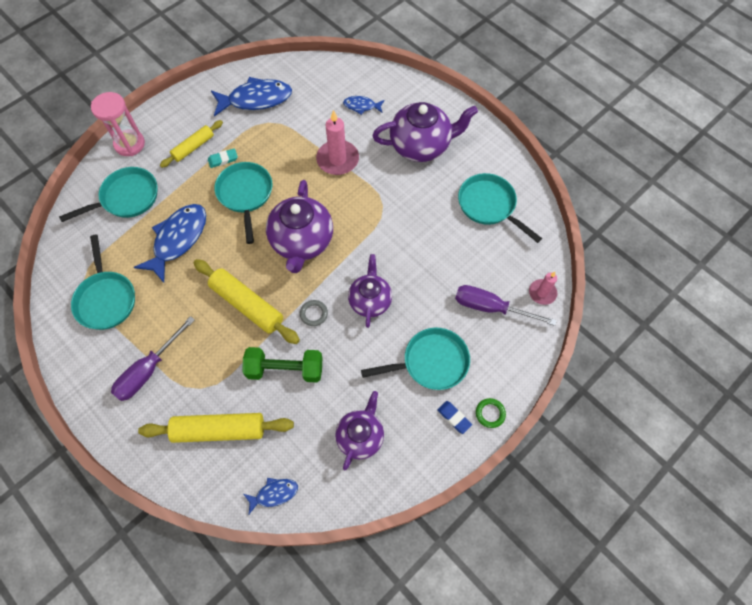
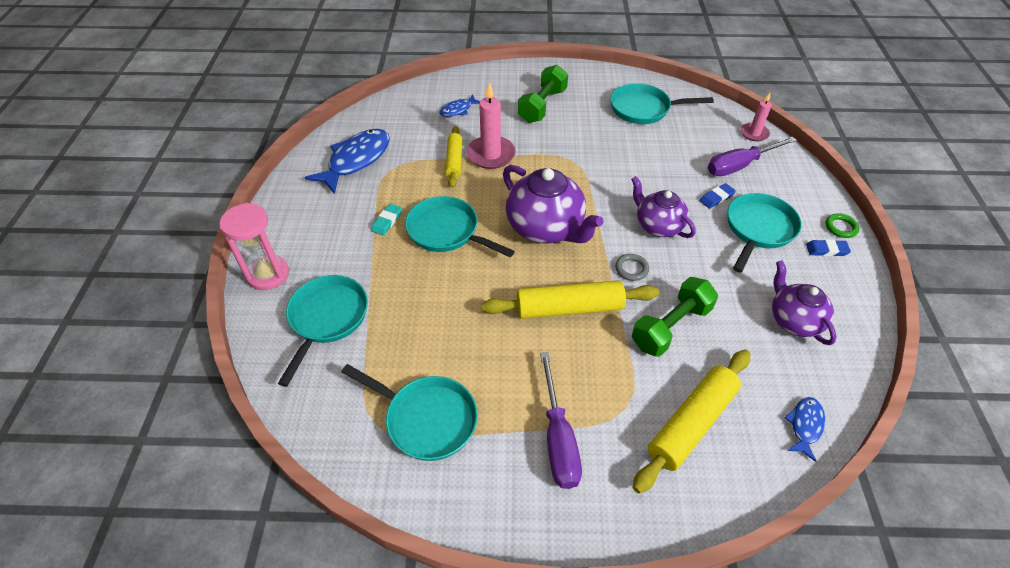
camera: 45 degrees left, 15 degrees down
(178, 239) = (431, 311): blue fish -> none
(193, 147) = (343, 232): yellow rolling pin -> yellow rolling pin (454, 161)
(421, 146) = (542, 105): purple teapot -> green dumbbell
(437, 316) = (716, 198): none -> blue eraser

